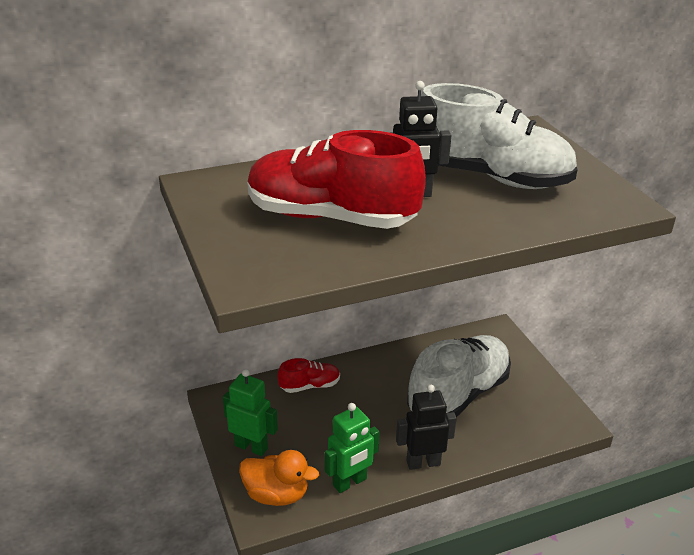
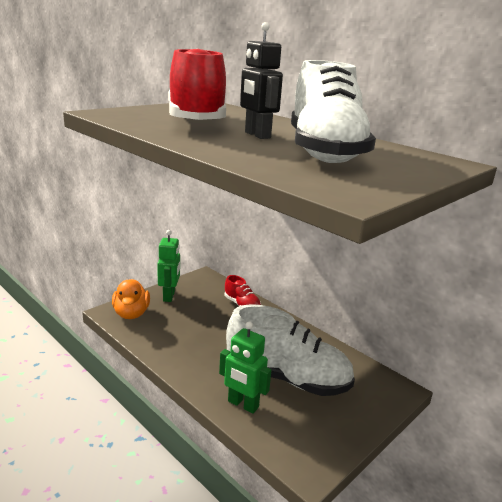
camera: 65 degrees right, 10 degrees down
(350, 482) = (155, 340): green robot -> green robot (243, 404)
(423, 463) = (194, 372): black robot -> none

